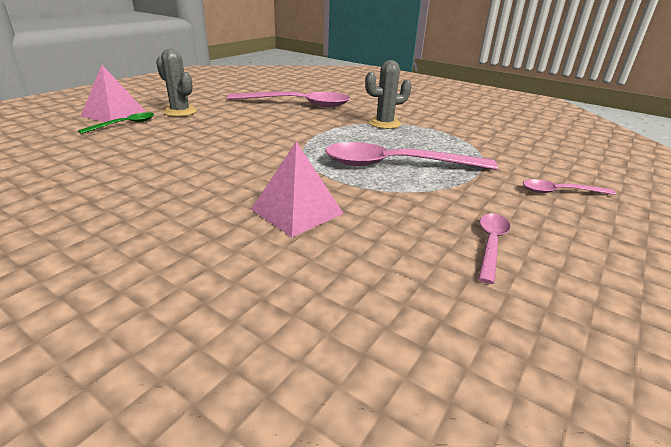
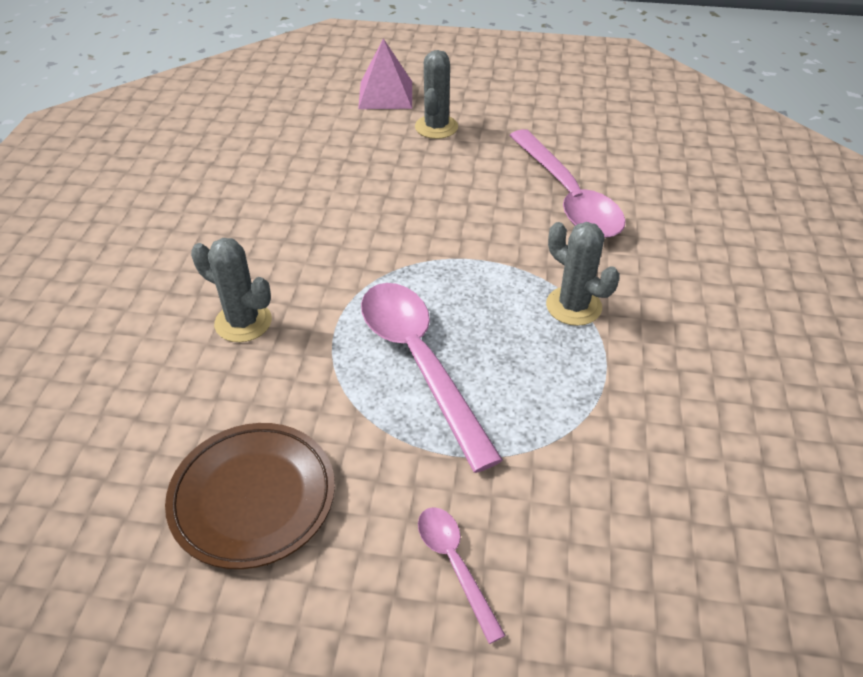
camera: 65 degrees right, 15 degrees up
(124, 124) = (363, 117): green spoon -> none
(297, 211) = (243, 322): pink pyramid -> grey cactus
(491, 244) = (253, 497): pink spoon -> brown plate

